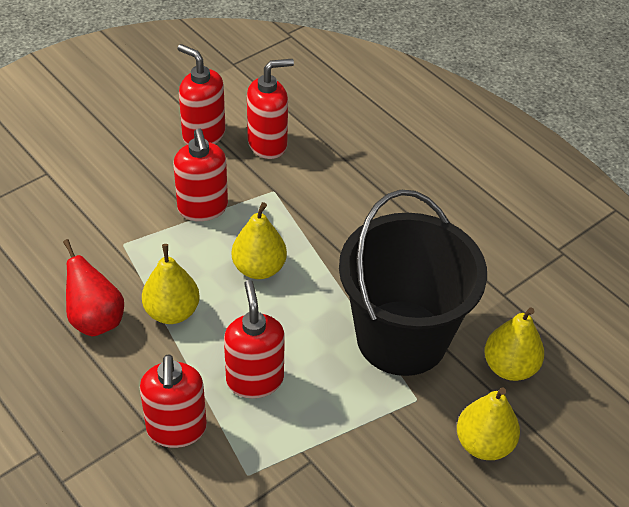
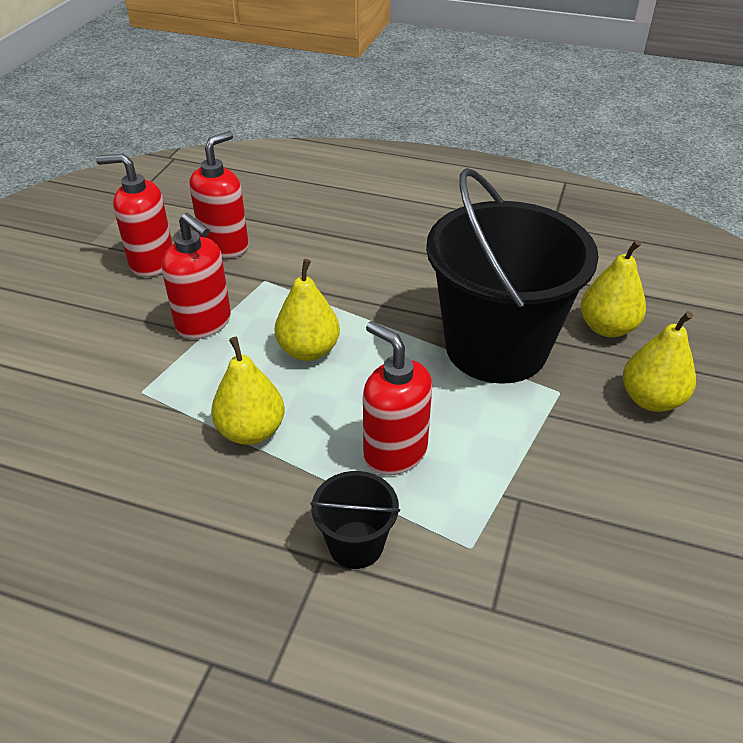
camera: 30 degrees left, 5 degrees down
(96, 320) = (169, 480): red pear -> none
(176, 429) = (356, 544): red soap dispenser -> black bucket

